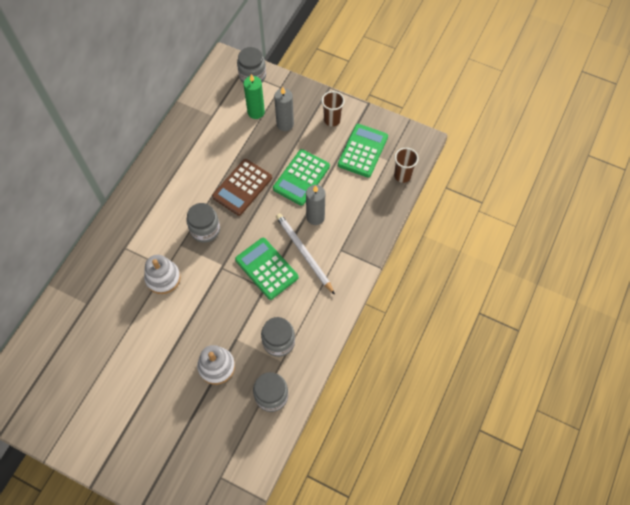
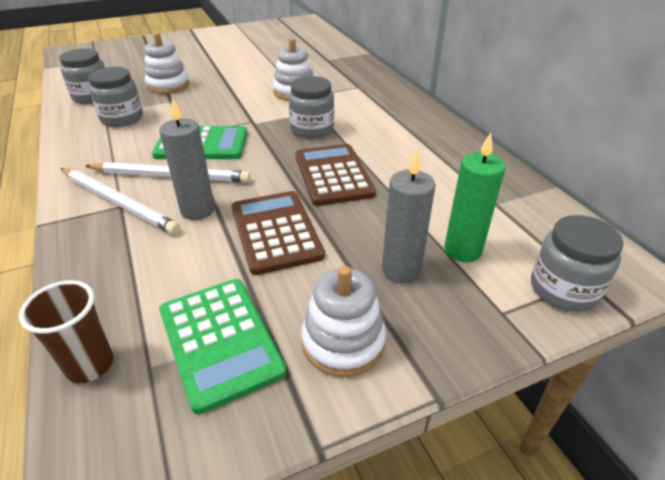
camera: 130 degrees right, 25 degrees down
(301, 177) = (275, 232): green calculator -> brown calculator
(332, 120) = (343, 342): brown cup -> white stacking toy
(339, 253) = (118, 202): none -> white pencil

